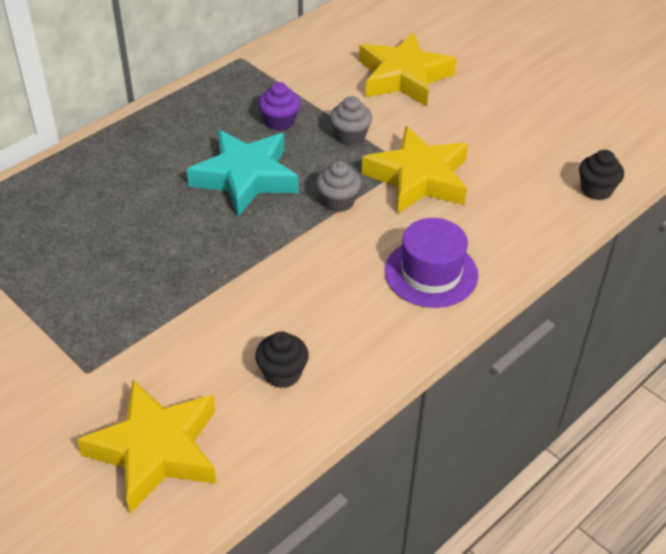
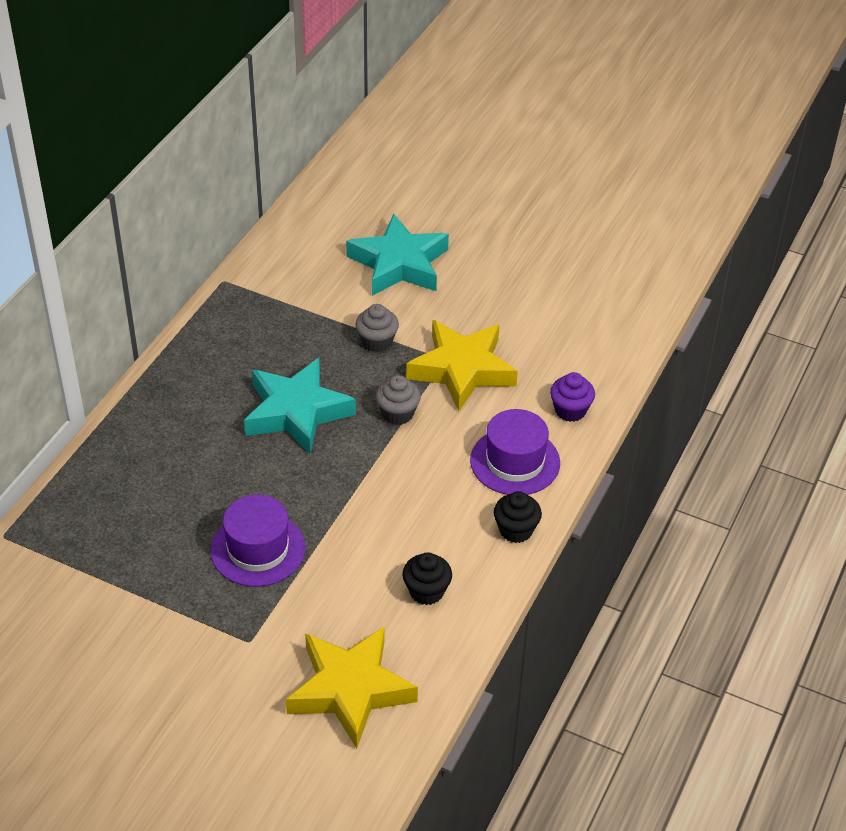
camera: 20 degrees left, 0 degrees up
(143, 289) = (258, 549): none -> purple hat
(280, 122) = (300, 343): purple cupcake -> purple cupcake (570, 410)
(403, 77) = (399, 264): yellow star -> turquoise star
(596, 190) = (628, 340): black cupcake -> black cupcake (516, 530)

